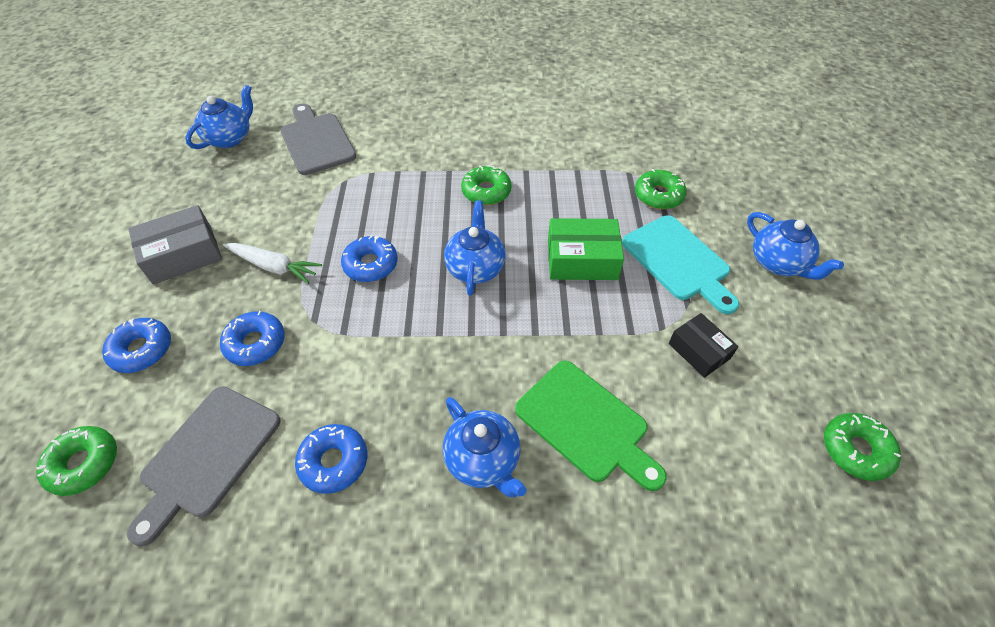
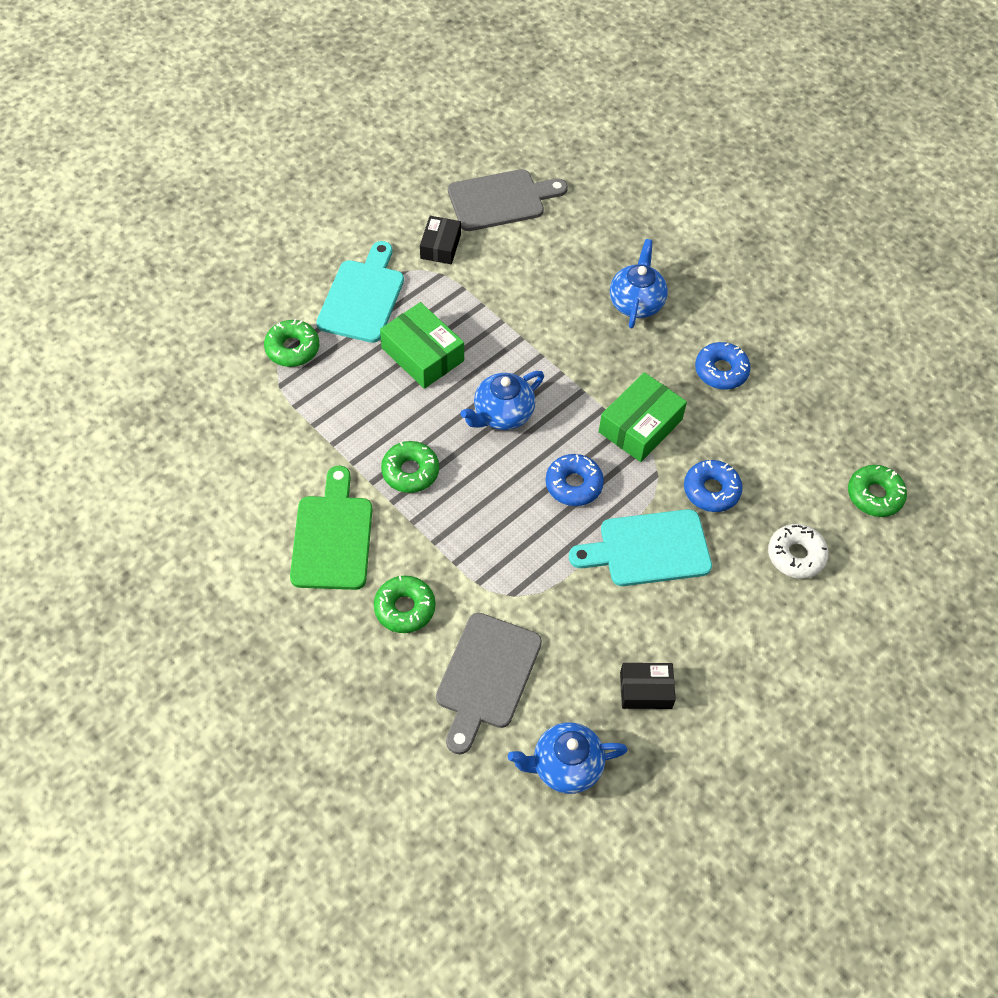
camera: 135 degrees left, 5 degrees up
(142, 350) = (796, 555): blue donut -> white donut
(183, 254) = (712, 630): grey box -> none
(208, 196) = (645, 690): none -> black box
(208, 456) = (794, 436): grey cutting board -> grey cutting board (501, 200)
(274, 267) = (648, 549): white carrot -> turquoise cutting board
(362, 346) = (640, 426): none -> green box
(586, 424) = (558, 271): green cutting board -> green cutting board (332, 537)
(778, 263) = (305, 241): blue teapot -> none
(855, 450) = (441, 150): green donut -> green donut (404, 608)

